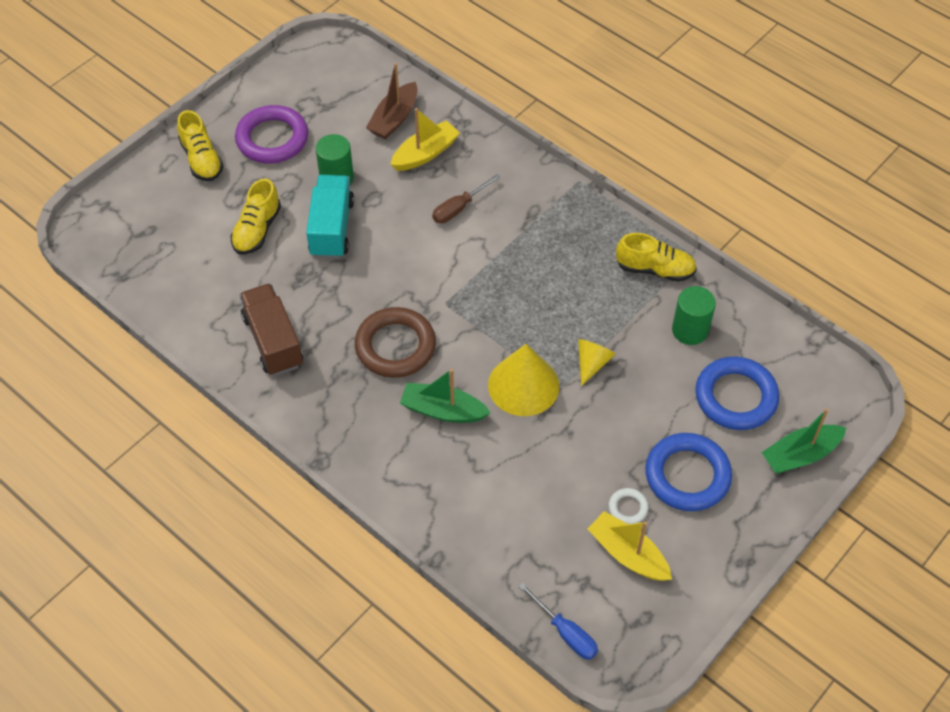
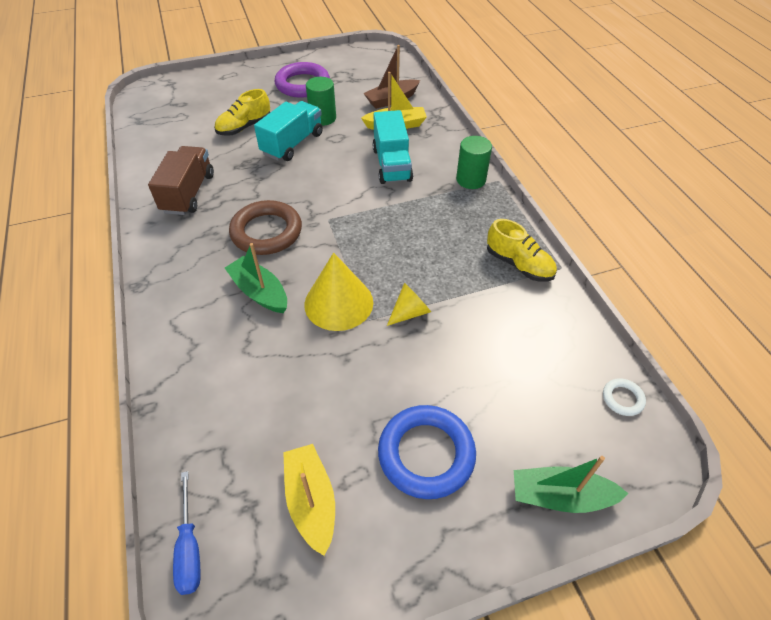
camera: 30 degrees right, 5 degrees down
(201, 159) = (249, 80): yellow shoe -> none
(459, 208) = (392, 164): brown screwdriver -> turquoise truck
(628, 508) = (346, 454): white ring -> white ring (622, 399)
(690, 330) = (518, 325): green cylinder -> green cylinder (471, 180)
(735, 397) = (525, 403): blue ring -> none

